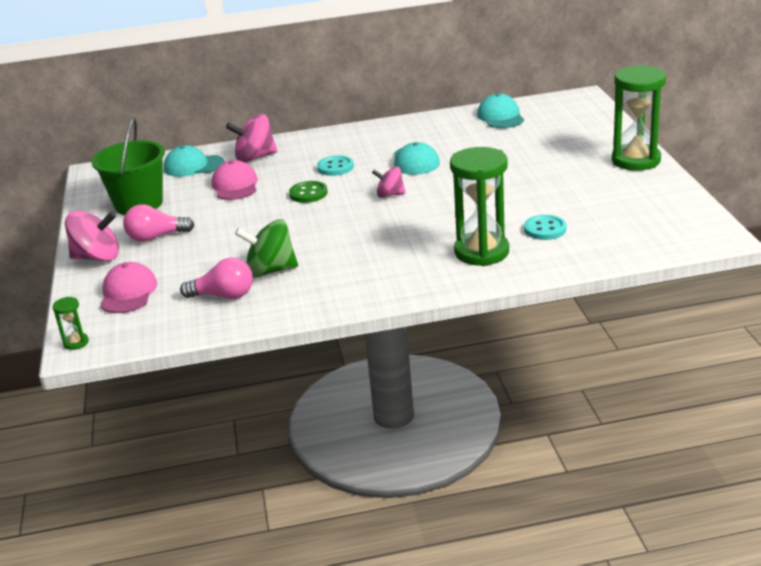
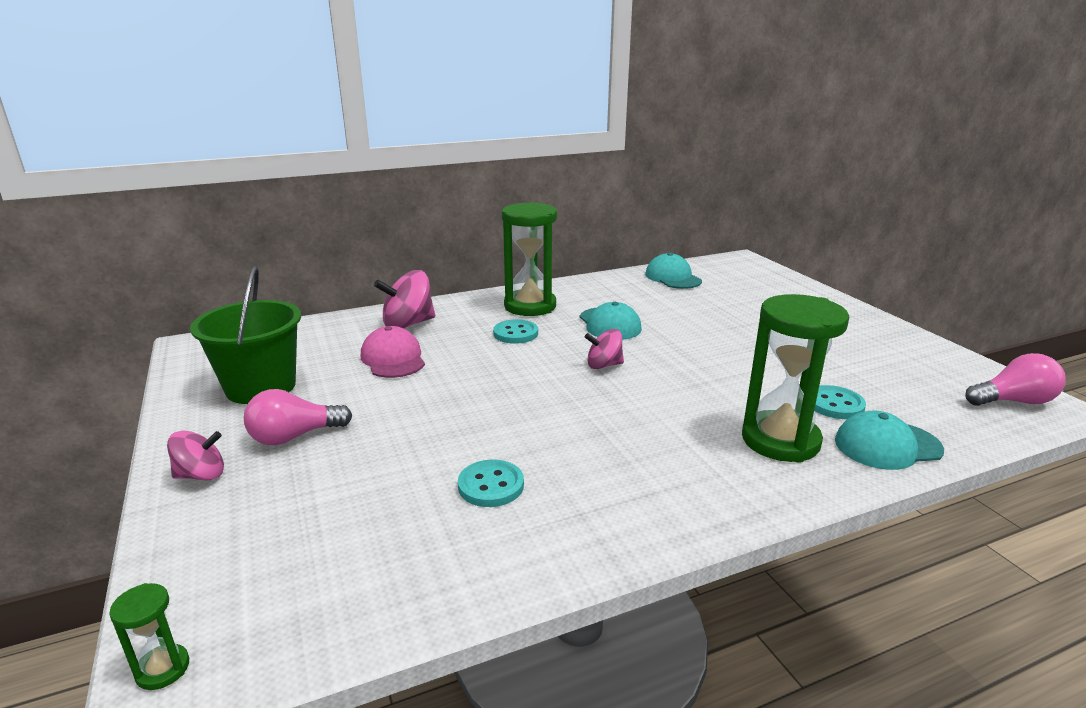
camera: 15 degrees left, 5 degrees down
(97, 257) = (201, 475): pink spinning top -> pink spinning top, size x0.62
(128, 292) = (260, 541): pink cap -> none
(193, 166) = (330, 335): turquoise cap -> turquoise cap (887, 445)
(224, 296) = (431, 537): pink light bulb -> pink light bulb (1013, 401)
(270, 271) = (491, 485): green spinning top -> turquoise button
(308, 193) = (496, 366): green button -> none
(636, 160) = (860, 319): green hourglass -> green hourglass (530, 306)

